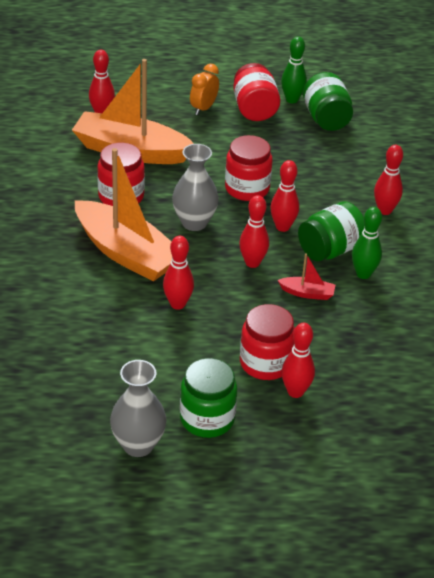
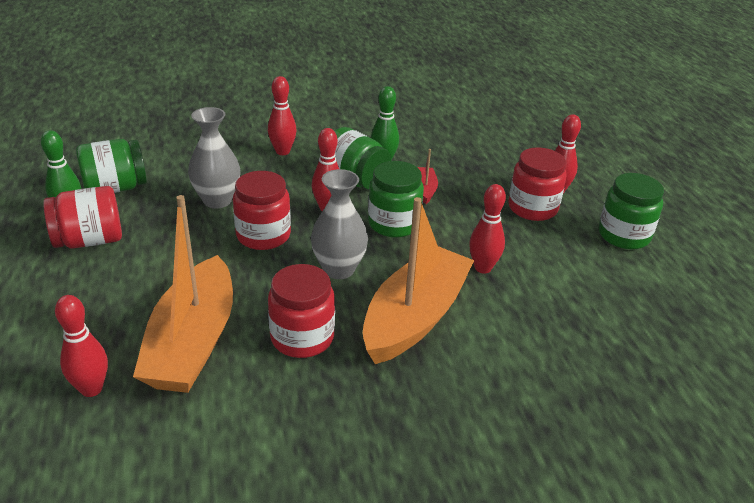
camera: 100 degrees left, 5 degrees down
(138, 445) = (687, 273): grey vase -> grey vase (217, 200)
(203, 108) = (84, 284): orange clock -> none
(252, 263) = (394, 224): red bowling pin -> green jar

